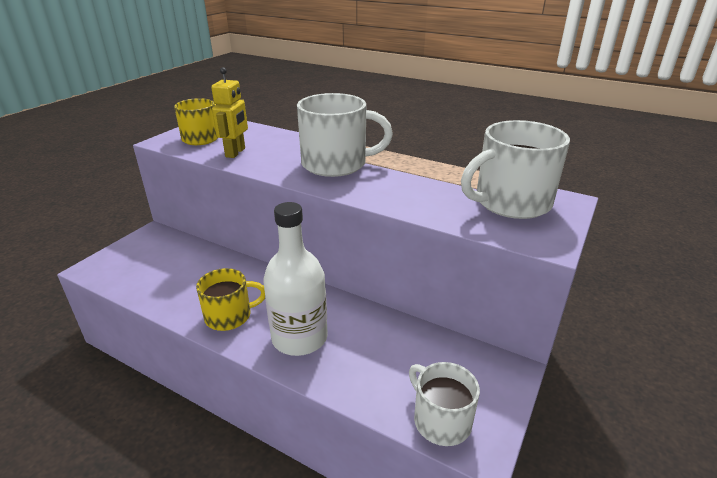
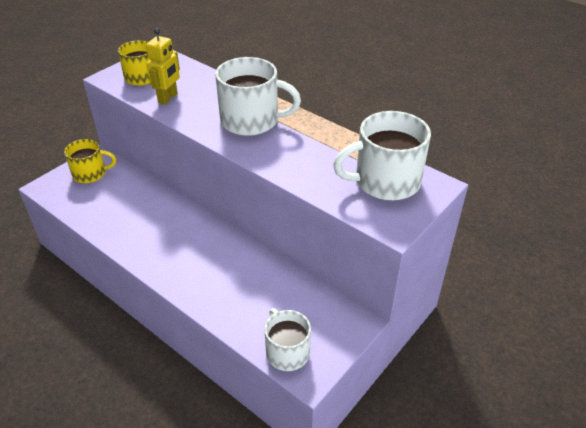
camera: 10 degrees right, 10 degrees up
(229, 316) = (148, 245): yellow mug -> yellow mug (90, 173)
(299, 338) = (199, 271): white bottle -> none

